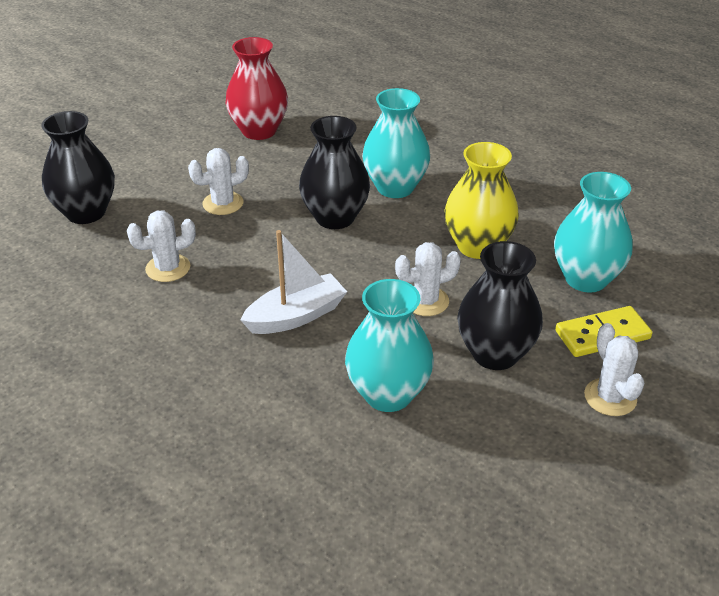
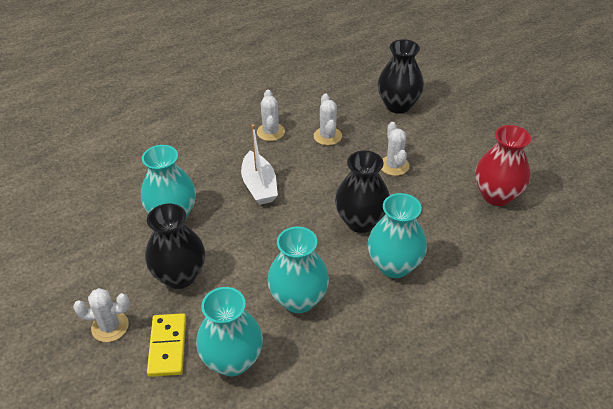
camera: 105 degrees right, 5 degrees up
(425, 301) = (247, 252): white cactus -> white cactus (271, 132)
(477, 246) = (298, 299): yellow vase -> turquoise vase

